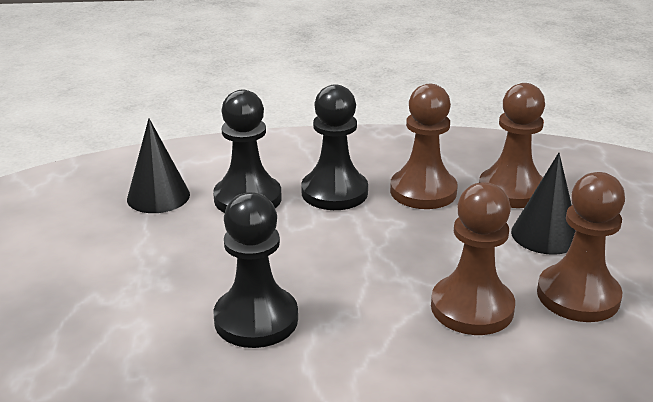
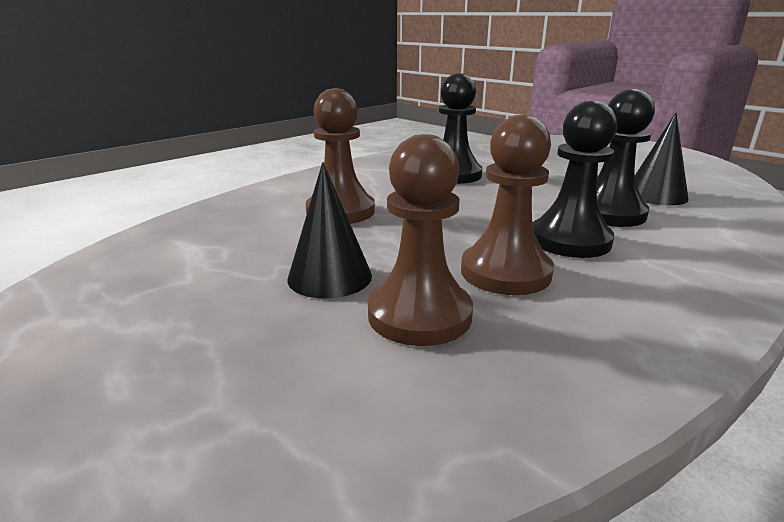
camera: 140 degrees right, 5 degrees down
(578, 296) = (264, 240): brown pawn -> none

